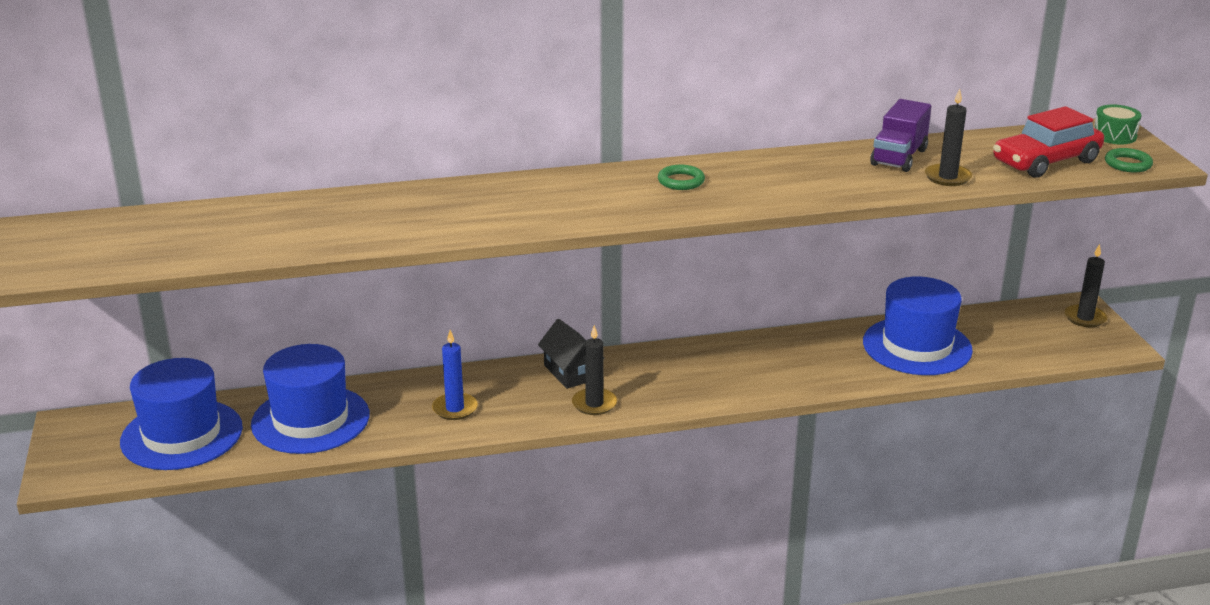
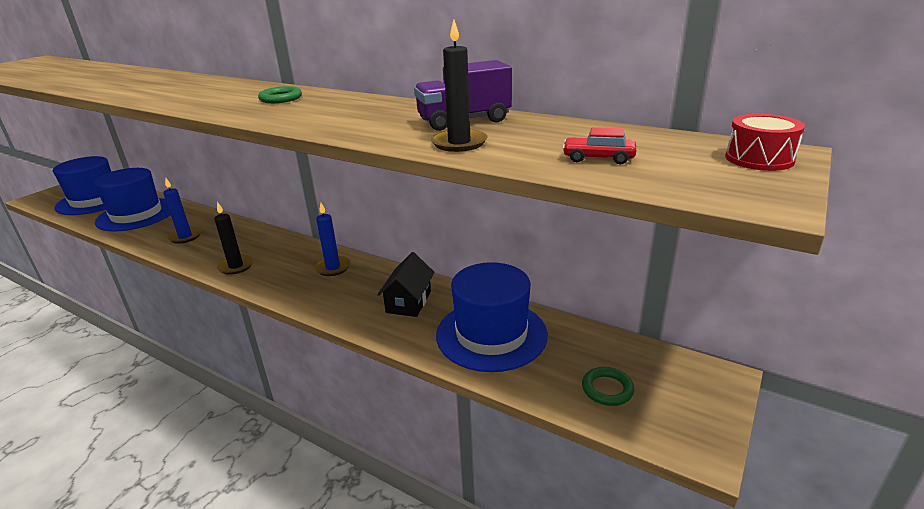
camera: 45 degrees right, 0 degrees up
(571, 372) = (267, 244): black house -> black house (409, 302)
(692, 361) = (333, 268): none -> blue candle
(1046, 162) = (598, 158): red car -> red car, size x0.44
(1085, 318) = (703, 393): black candle -> none
(1114, 135) = (759, 159): green drum -> red drum
(1128, 164) = (705, 187): green ring -> green ring (607, 389)

